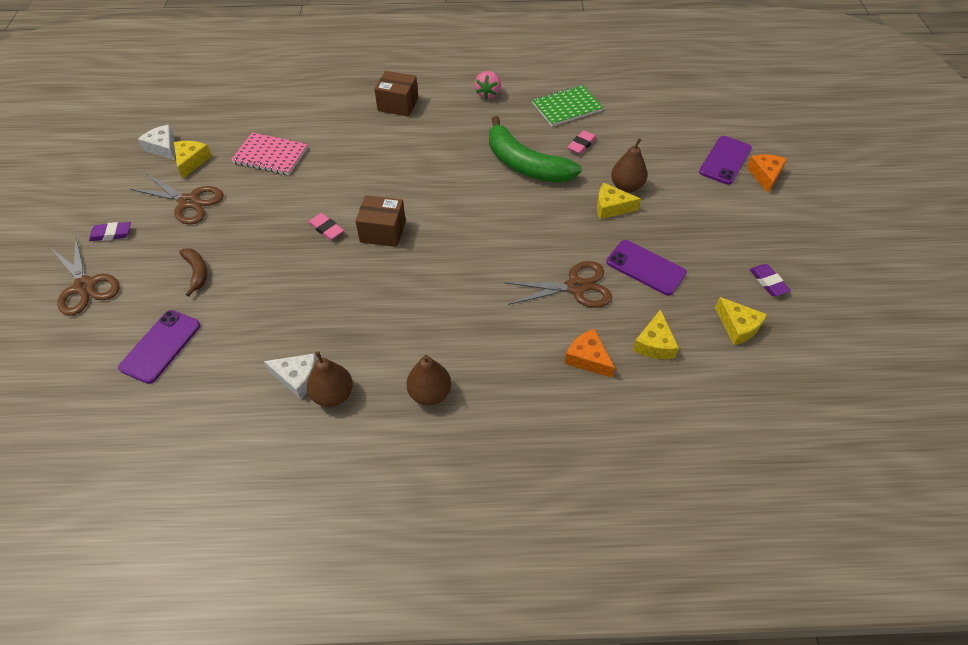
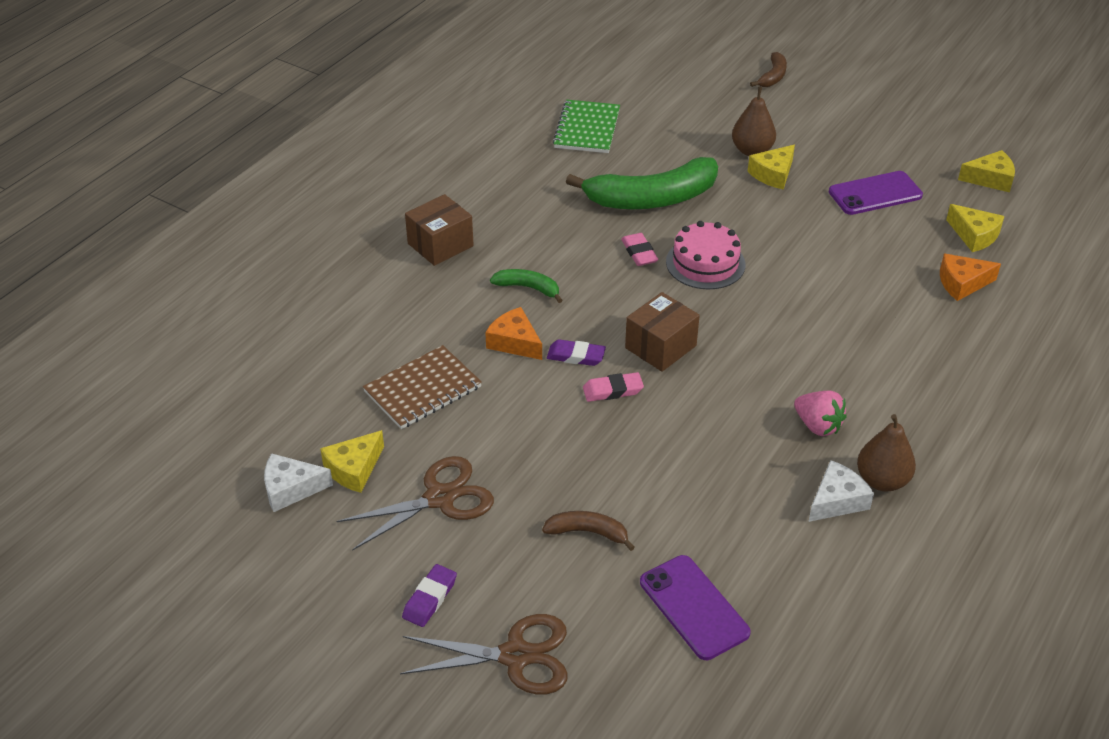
camera: 55 degrees left, 10 degrees down
(191, 161) = (354, 469): yellow cheese -> yellow cheese turned 90 degrees counterclockwise
(270, 156) = (423, 389): pink notebook -> brown notebook
(390, 154) = (528, 288): none -> green banana
(430, 393) = (931, 407): brown pear -> none
(483, 216) = (705, 263): none -> pink cake
(488, 94) = (500, 170): pink strawberry -> pink strawberry (817, 426)
(576, 287) = (864, 248): brown scissors -> none
(581, 144) = (659, 148): pink eraser -> pink eraser (639, 253)
(725, 160) = (773, 76): purple phone -> brown banana
(765, 175) = (816, 66): orange cheese -> orange cheese (514, 342)
(768, 282) = (951, 136): purple eraser -> purple eraser (576, 356)

